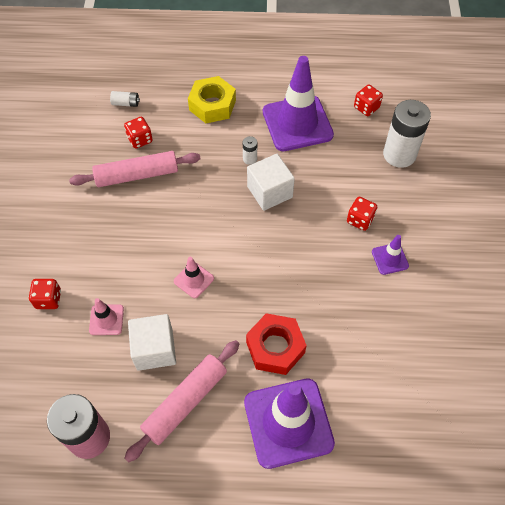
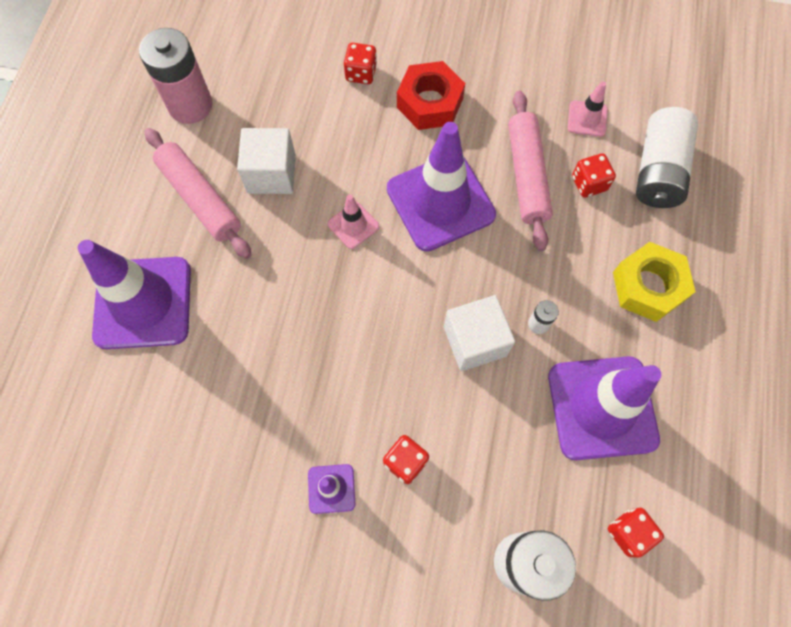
camera: 100 degrees right, 10 degrees up
(106, 320) = (321, 128): pink traffic cone -> pink traffic cone (587, 119)
(126, 103) = (658, 171): white battery -> white battery, size x2.32
(166, 225) = (440, 202): none -> purple traffic cone
(275, 347) = (238, 305): red nut -> red nut (430, 103)

